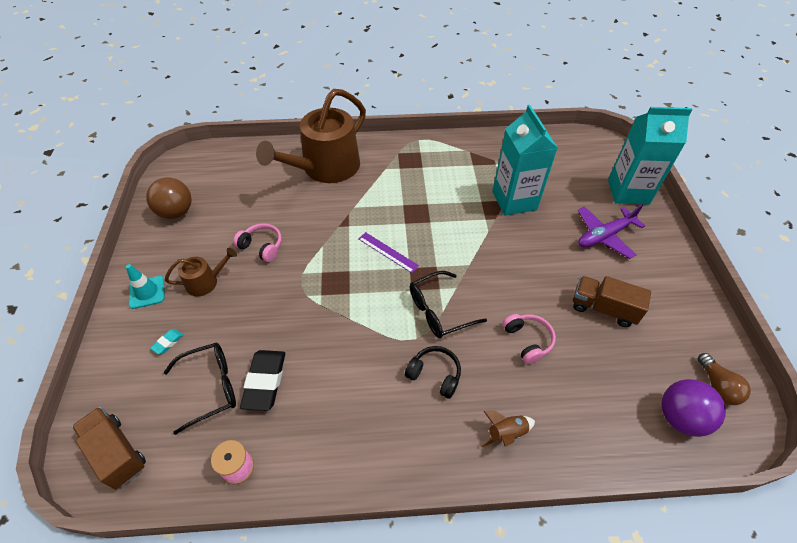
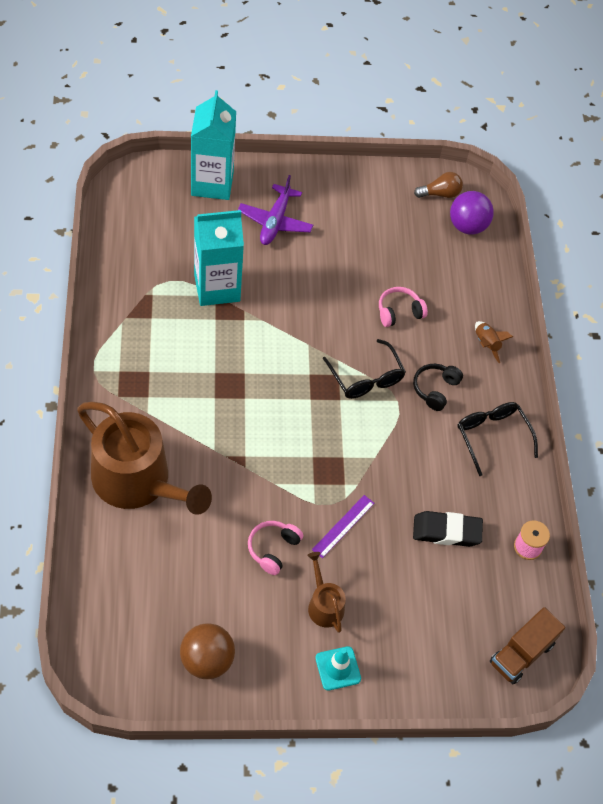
camera: 95 degrees left, 5 degrees up
(168, 342) = (404, 631): turquoise eraser -> none
(210, 387) = (454, 580): black glasses -> black glasses (492, 437)
(388, 252) = (287, 418): purple ruler -> purple ruler (343, 526)
(603, 308) = (364, 247): brown truck -> none
(604, 236) = (275, 222): purple plane -> purple plane turned 45 degrees clockwise

